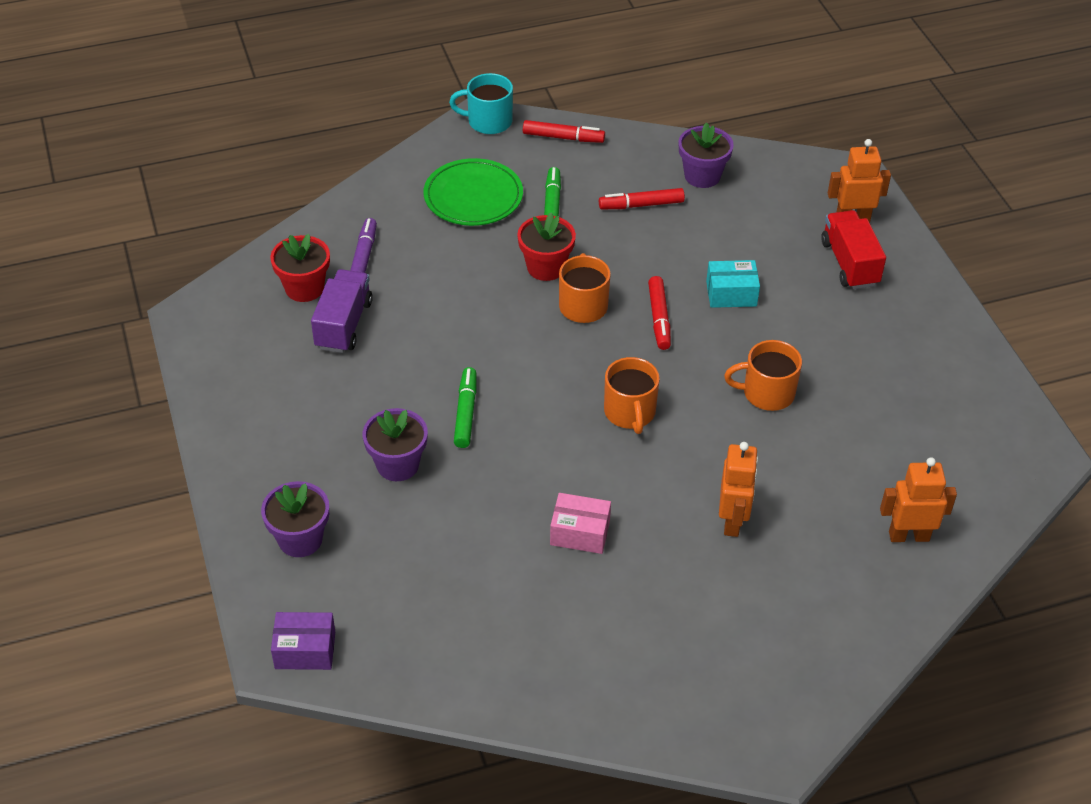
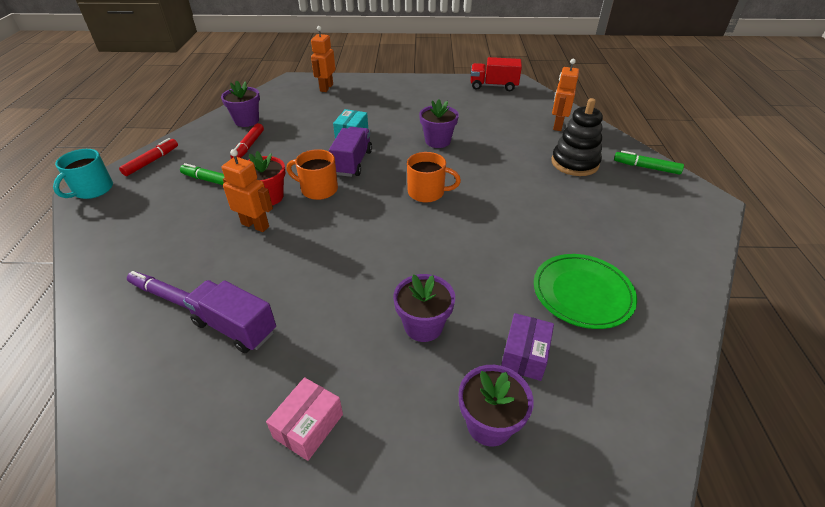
camera: 70 degrees left, 5 degrees down
(304, 288) = (164, 347): red flower pot -> none
(305, 650) = (632, 451): purple box -> purple box (525, 355)
(465, 412) = (386, 270): green marker -> green marker (646, 167)
(473, 197) = (162, 215): green plate -> green plate (582, 293)
(580, 533) = (527, 239): pink box -> pink box (308, 426)
(659, 318) = (352, 163): red marker -> purple truck
(732, 521) = (533, 175): orange robot -> orange robot (255, 225)
(767, 393) = (437, 141): orange mug -> purple flower pot
(796, 569) = (574, 163): none -> black stacking toy
(849, 263) = (357, 96): red truck -> red truck (493, 86)

